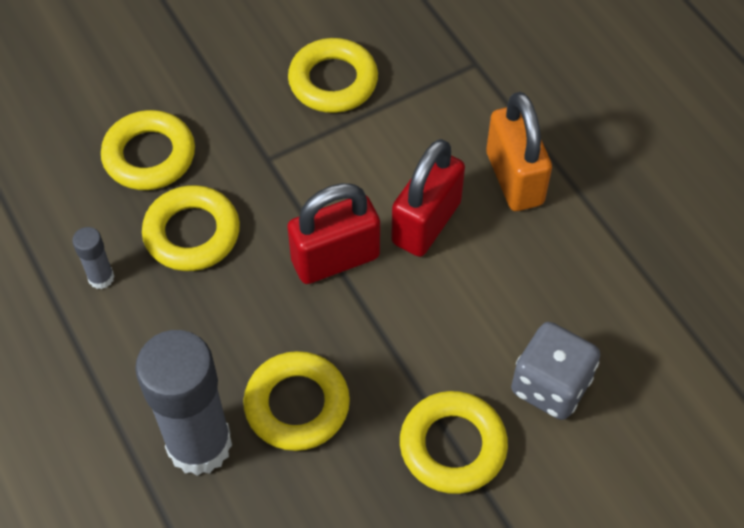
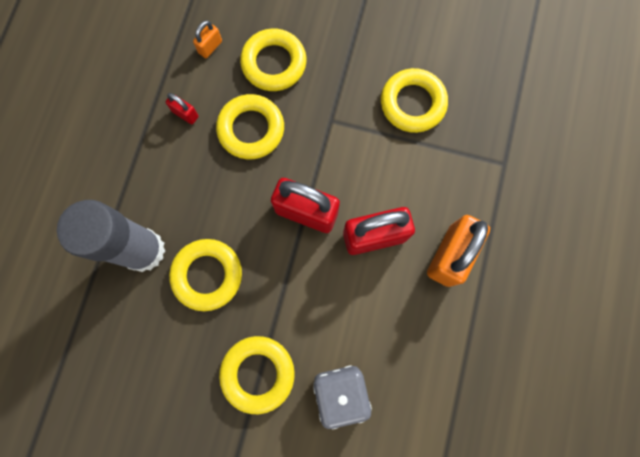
camera: 45 degrees right, 20 degrees up
(60, 195) = (210, 47): none -> orange padlock
(101, 278) = (185, 114): grey glue stick -> red padlock

